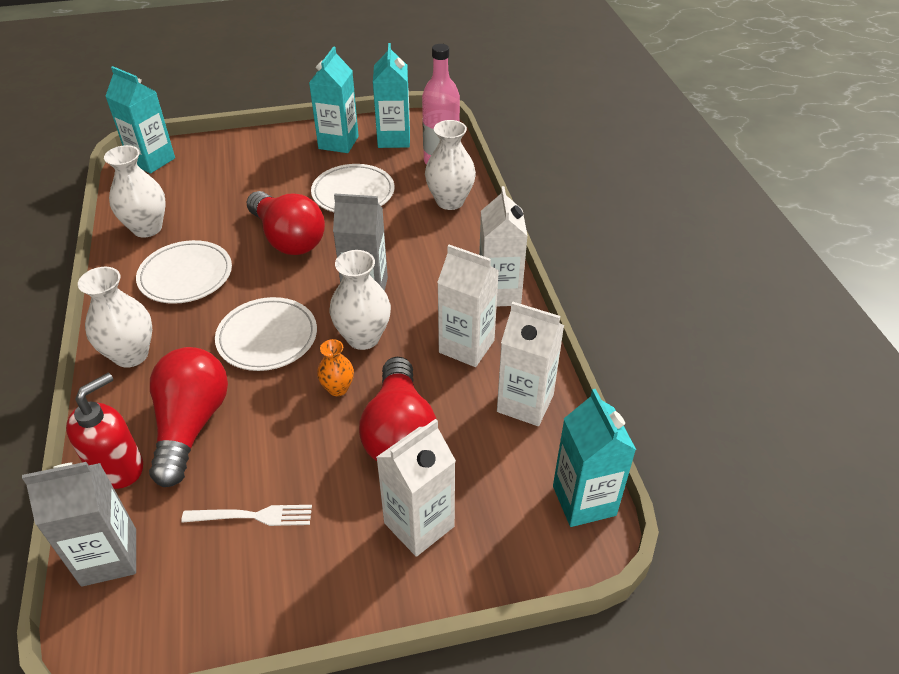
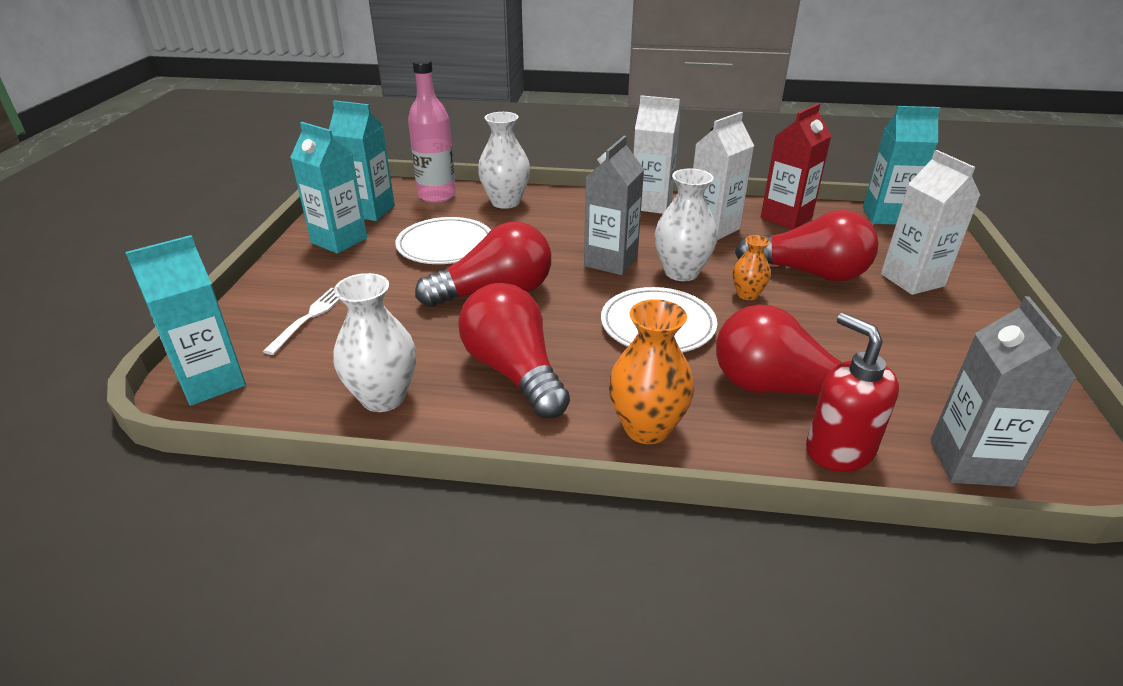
camera: 70 degrees left, 10 degrees down
(131, 355) = (647, 428): white vase -> orange vase
(186, 275) = (514, 372): white plate -> red light bulb
(254, 516) = (907, 360): white fork -> white fork (310, 317)
(525, 403) = (786, 218): white carton -> red carton

